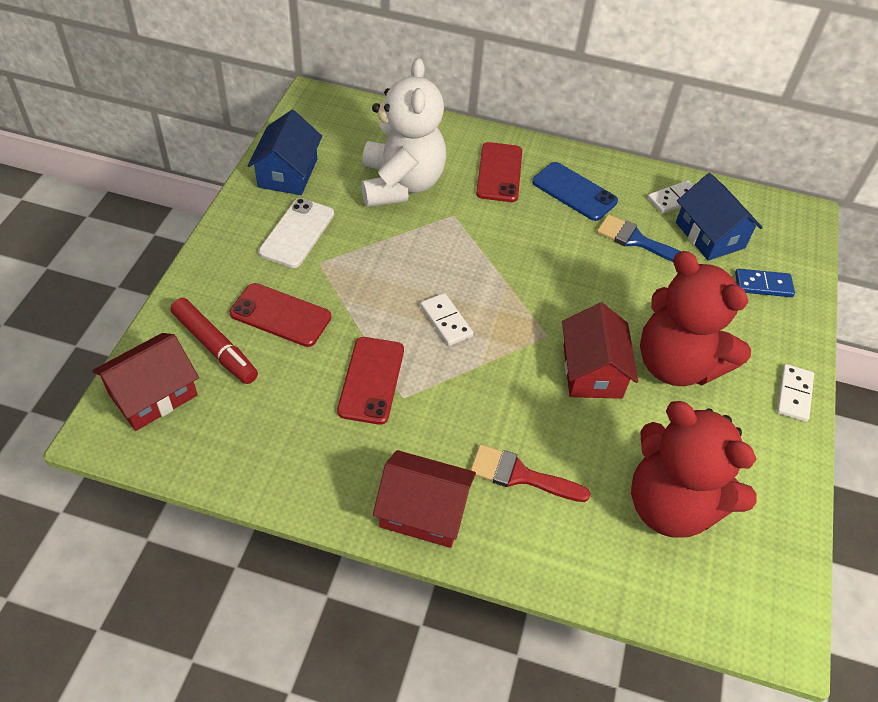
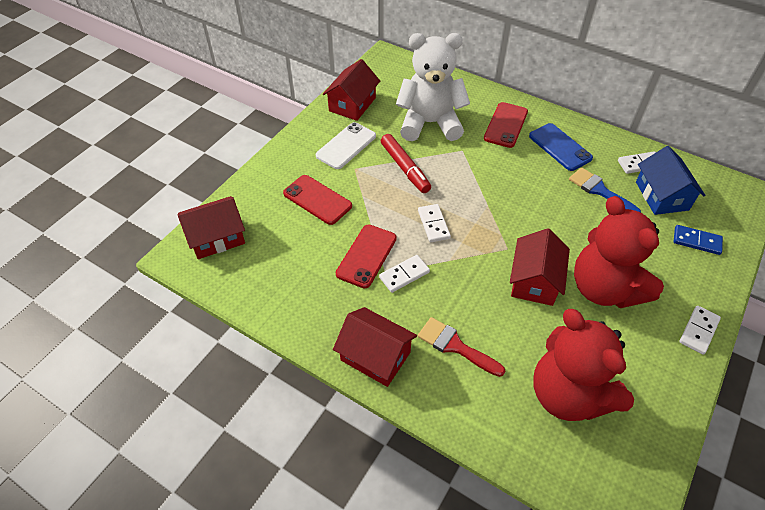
camera: 20 degrees right, 0 degrees up
(215, 347) = (267, 213): red marker -> red marker (405, 168)
(287, 173) = (352, 104): blue house -> red house
(401, 184) = (430, 123): white teddy bear -> white teddy bear turned 105 degrees counterclockwise
(428, 396) = (404, 275): none -> white domino

